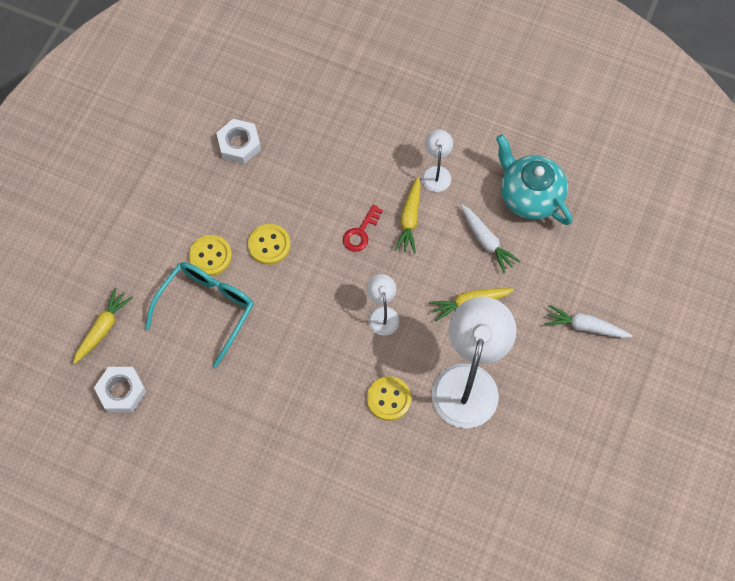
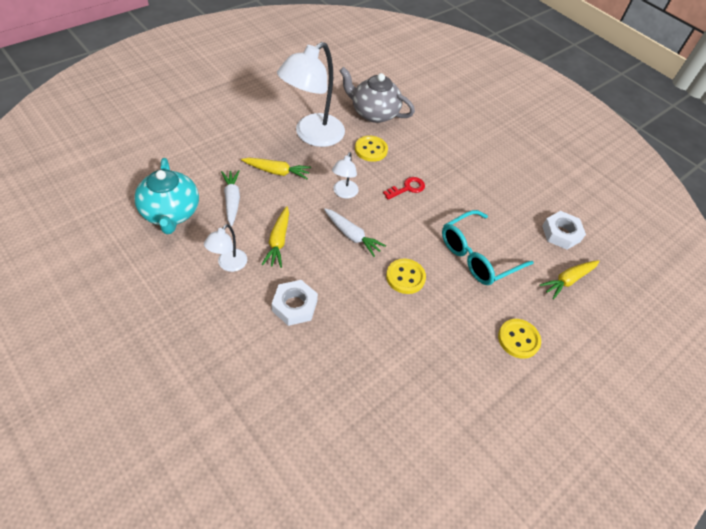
camera: 160 degrees left, 15 degrees down
(210, 256) = (459, 292): yellow button -> yellow button (518, 339)
(239, 144) = (391, 379): white nut -> white nut (294, 306)
(361, 232) = (324, 251): red key -> red key (407, 188)
(409, 219) = (278, 241): yellow carrot -> yellow carrot turned 150 degrees clockwise
(420, 469) = (373, 113): none -> grey teapot
(584, 326) = (212, 127): white carrot -> white carrot (352, 236)

